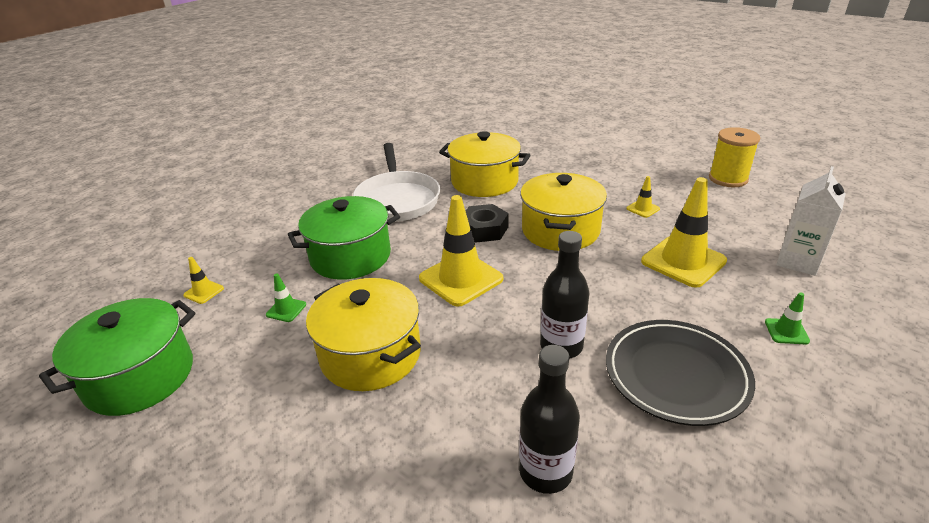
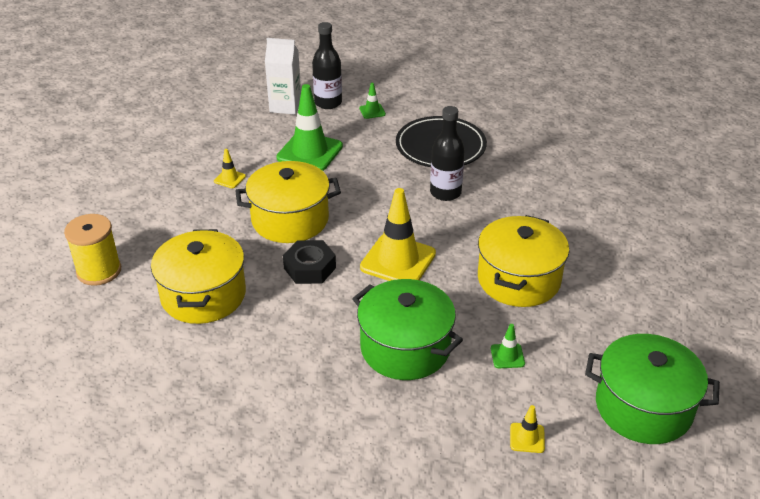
camera: 115 degrees left, 5 degrees up
(397, 200) = (273, 357): white pan -> none
(545, 472) = (548, 181): black bottle -> black bottle (328, 103)
(683, 261) = (310, 152): yellow traffic cone -> green traffic cone
(728, 179) = (152, 137): yellow spool -> yellow spool (99, 271)

